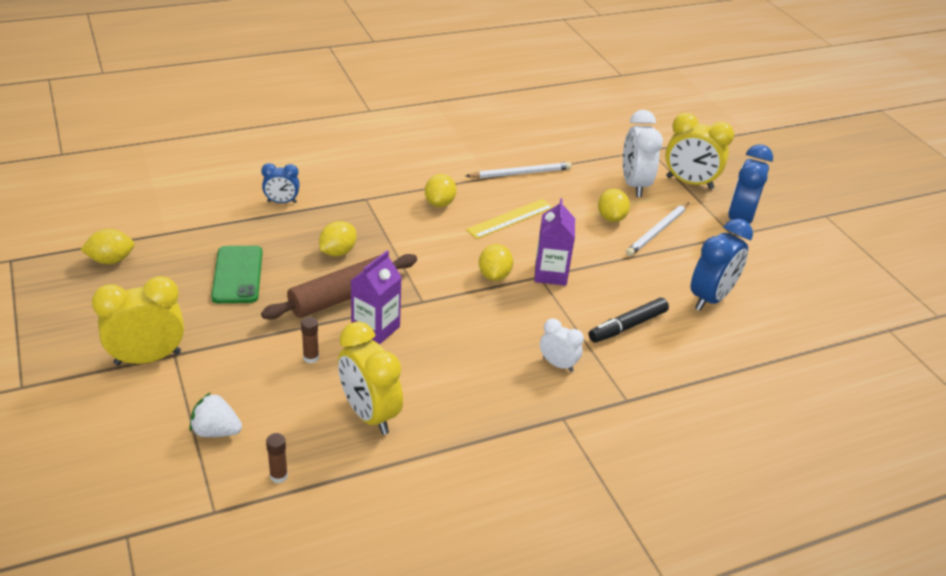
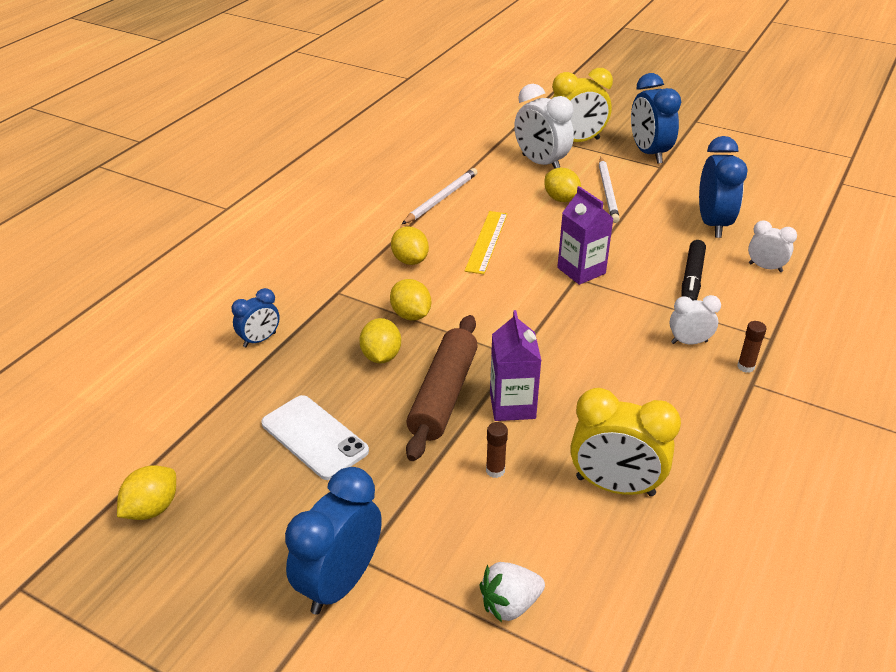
camera: 35 degrees left, 0 degrees up
(148, 358) = (340, 583): yellow clock -> blue clock
(237, 275) = (314, 437): green phone -> white phone
(278, 476) = (623, 602): brown glue stick -> brown glue stick (745, 367)
(494, 275) = (541, 298): yellow lemon -> yellow lemon (411, 315)
(704, 352) = (765, 267): none -> white clock

